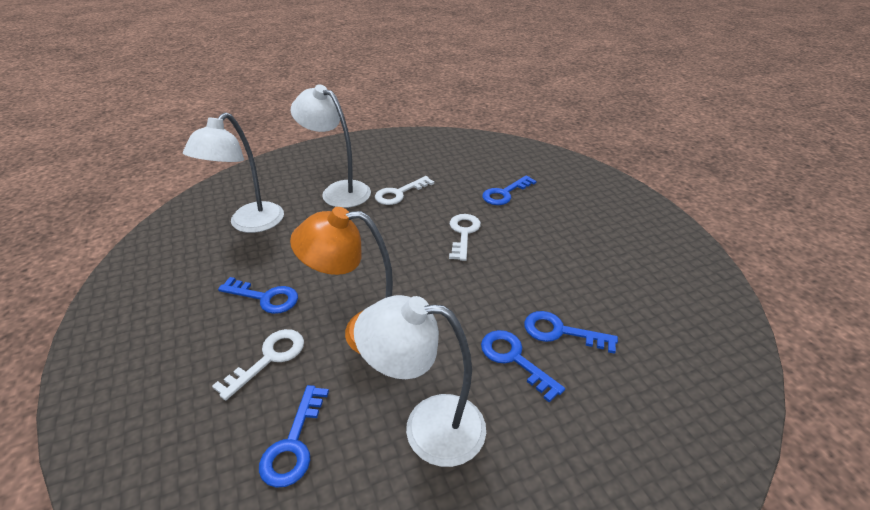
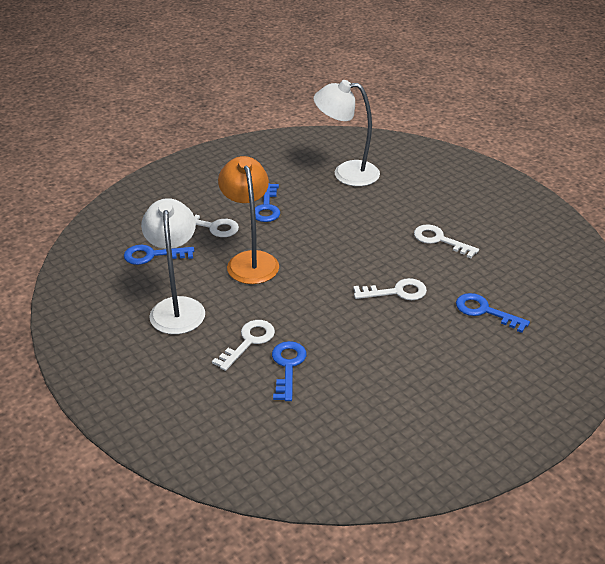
camera: 75 degrees right, 0 degrees up
(338, 191) = (421, 204): white lamp -> none
(514, 359) = (248, 342): blue key -> white key

